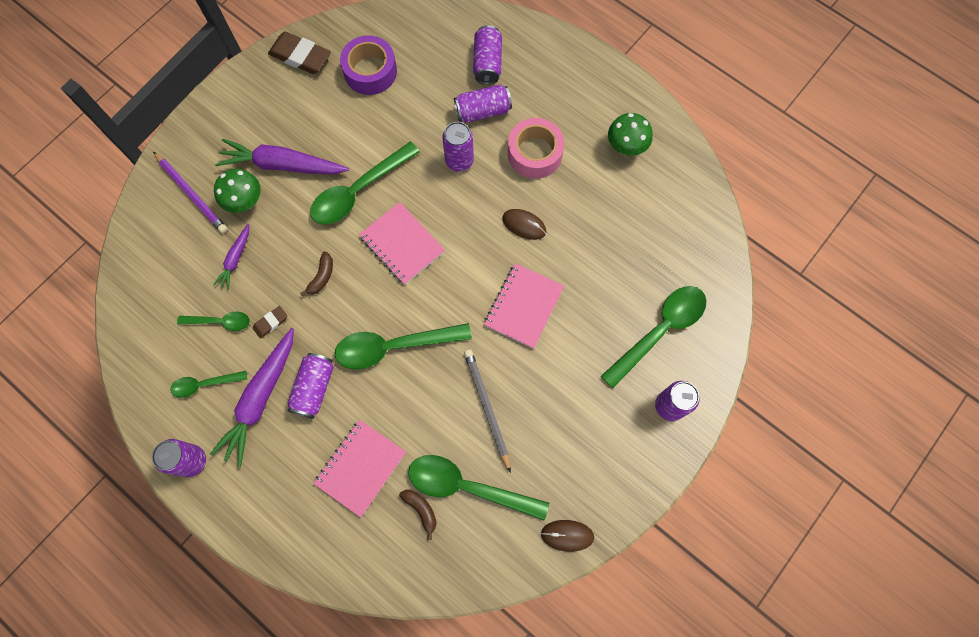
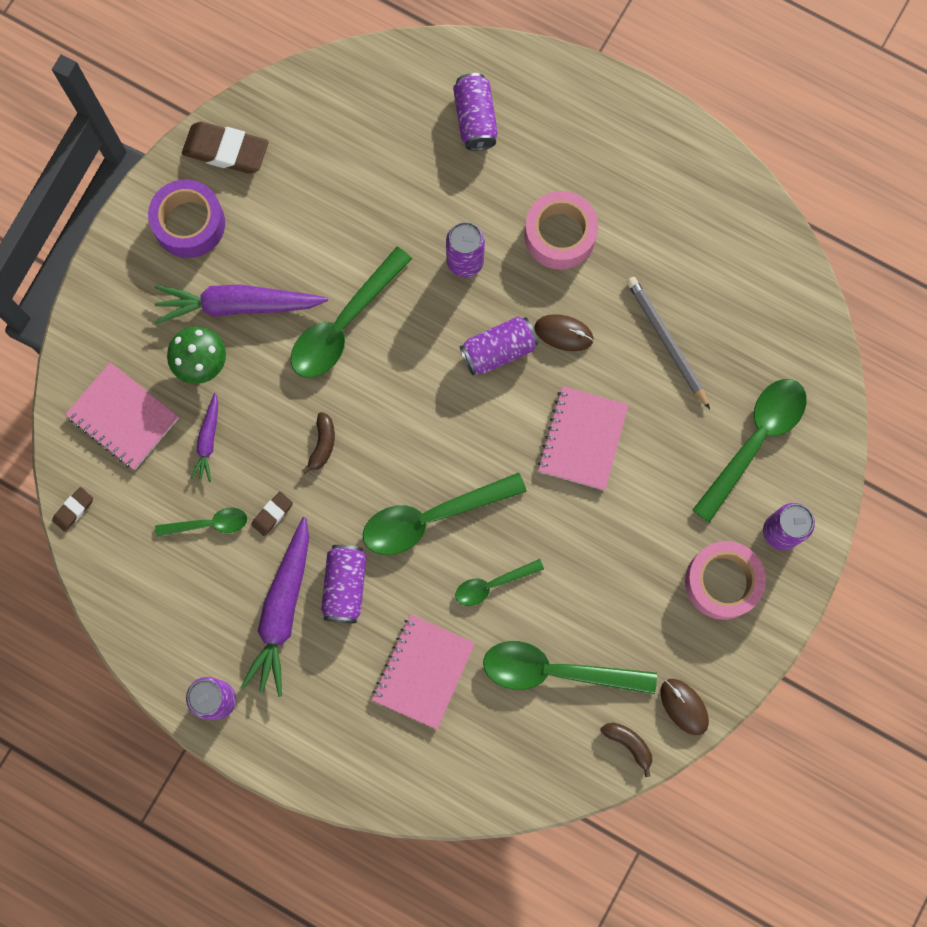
camera: 10 degrees left, 5 degrees up
(120, 293) = (73, 510): none -> brown eraser
(192, 194) = (130, 364): purple pencil -> none
(204, 384) = (209, 605): green spoon -> green spoon (492, 584)
(370, 71) = (323, 157): purple tape -> purple tape (189, 223)
(402, 244) = (414, 385): pink notebook -> pink notebook (123, 417)
(421, 510) = (506, 708): brown banana -> brown banana (628, 744)
(483, 111) = (482, 188): purple can -> purple can (498, 350)
(487, 408) = (561, 573): grey pencil -> grey pencil (666, 342)
(567, 535) = (684, 706): brown mouse -> brown mouse turned 60 degrees clockwise
(615, 438) = (722, 582): none -> pink tape
(626, 147) = (675, 207): green mushroom -> none

